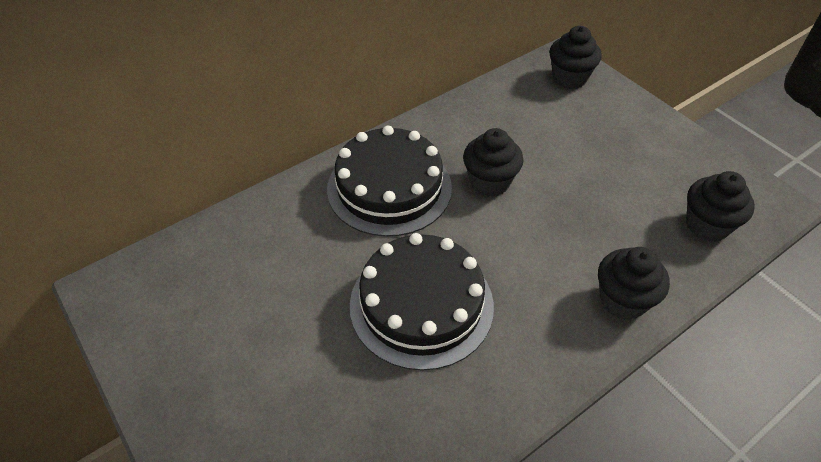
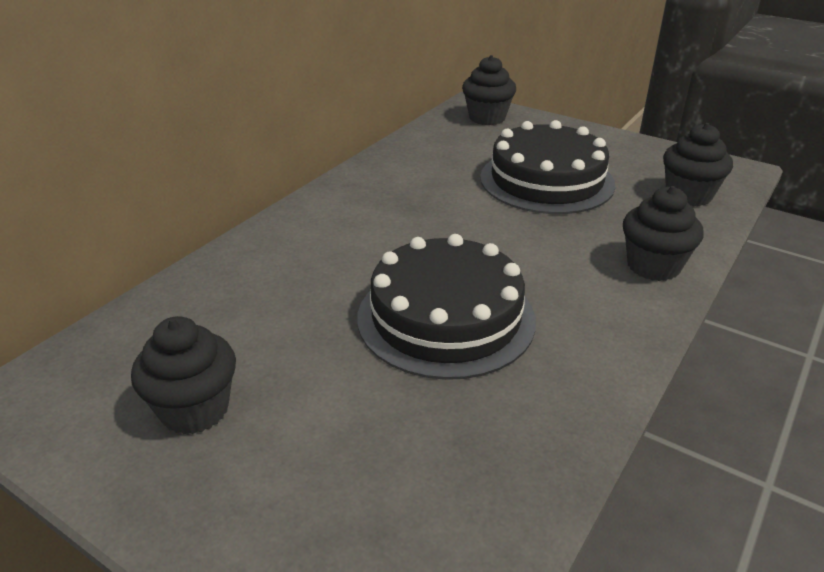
camera: 20 degrees left, 15 degrees down
(389, 187) = (350, 229): black cake -> black cake (546, 180)
(489, 182) = (457, 204): black cupcake -> black cupcake (195, 409)

